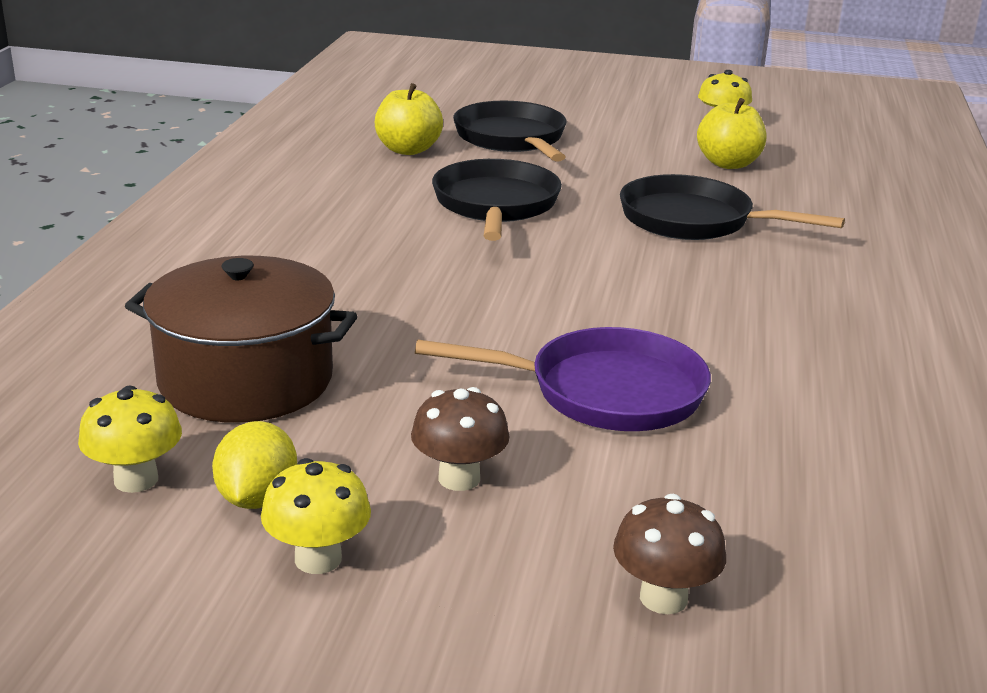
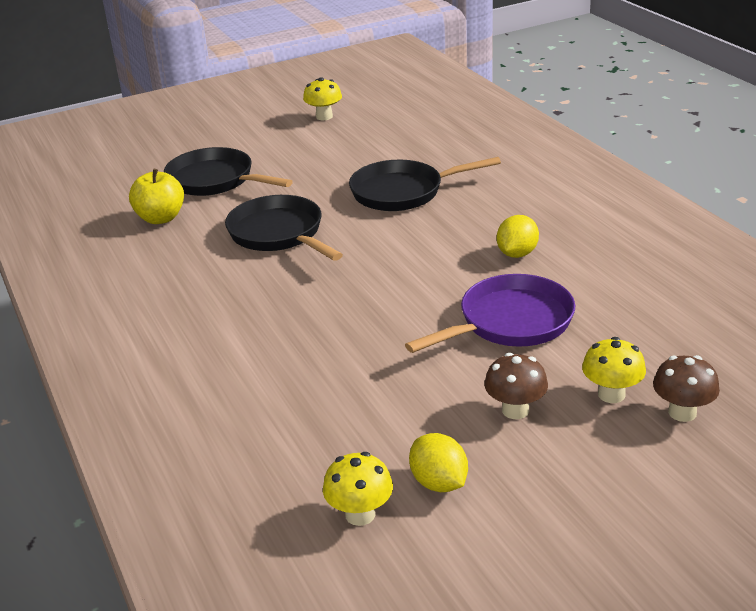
camera: 35 degrees left, 5 degrees up
(246, 380) = (320, 422): brown pot -> none
(318, 559) = (518, 493): yellow mushroom -> yellow mushroom (611, 394)
(728, 164) = (366, 143): yellow apple -> none
(732, 331) = (517, 254): none -> yellow lemon

